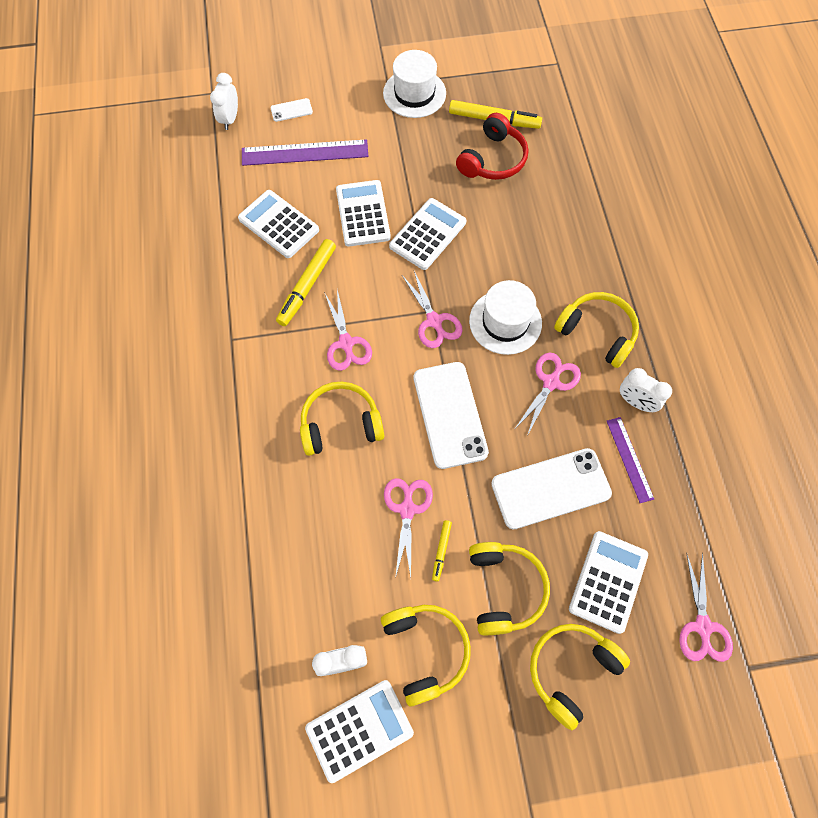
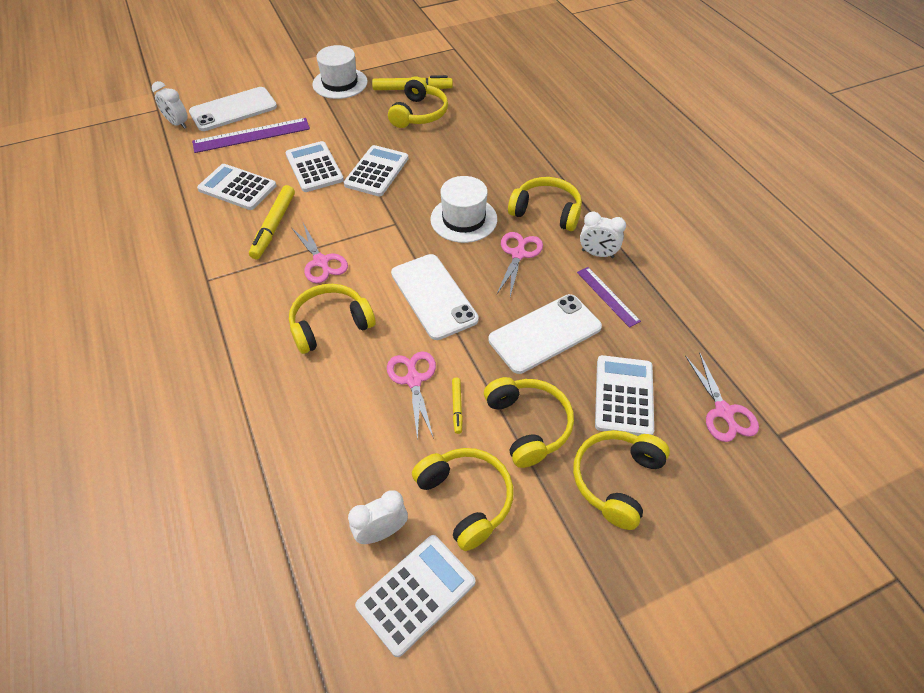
camera: 15 degrees left, 15 degrees down
(230, 119) = (178, 124): white clock -> white clock turned 45 degrees counterclockwise
(291, 110) = (233, 109): white phone -> white phone, size x2.24
(434, 321) = (399, 230): pink scissors -> none
(493, 159) = (419, 114): red headphones -> yellow headphones

